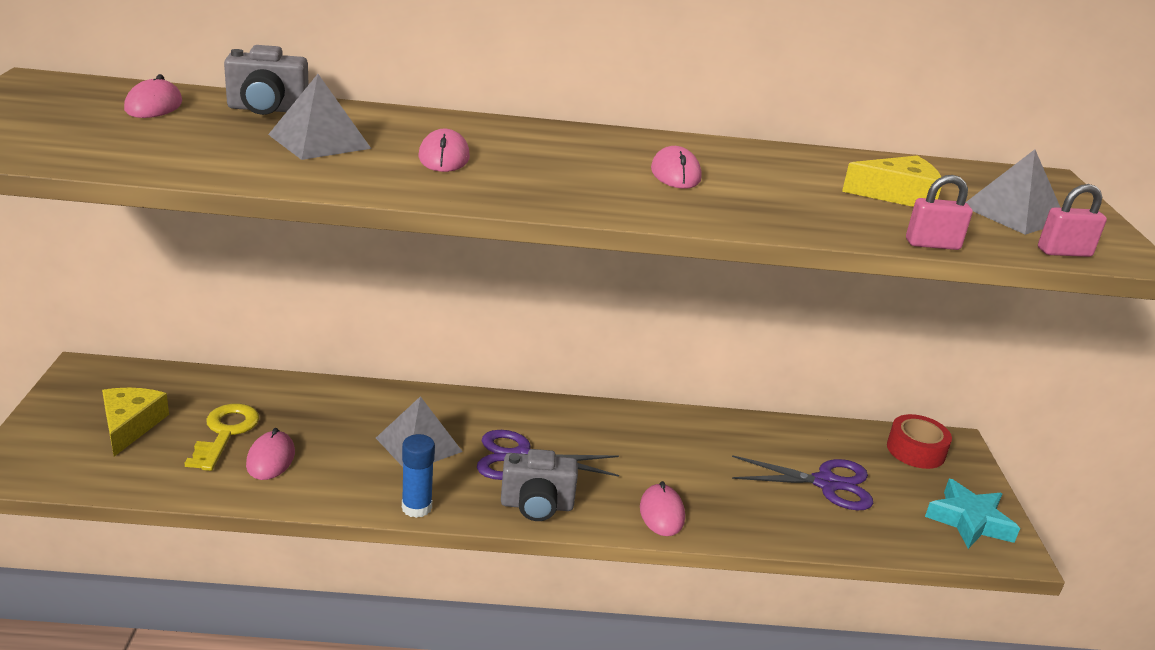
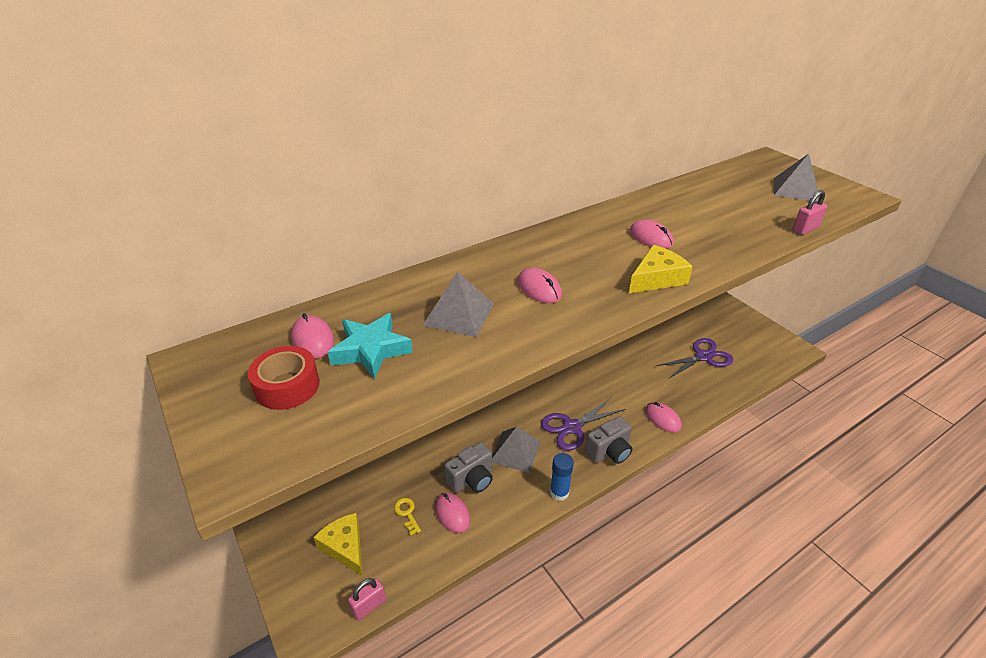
camera: 30 degrees left, 10 degrees up
(225, 433) = (407, 513): yellow key -> yellow key, size x0.57
(267, 110) = (385, 302): grey camera -> grey camera (472, 480)
(898, 195) = (745, 201): yellow cheese -> yellow cheese (656, 278)
(915, 450) = (714, 316): red tape -> red tape (287, 386)
(969, 521) = (769, 343): turquoise star -> turquoise star (371, 350)
(1064, 252) = (845, 206): pink padlock -> pink padlock (369, 606)

